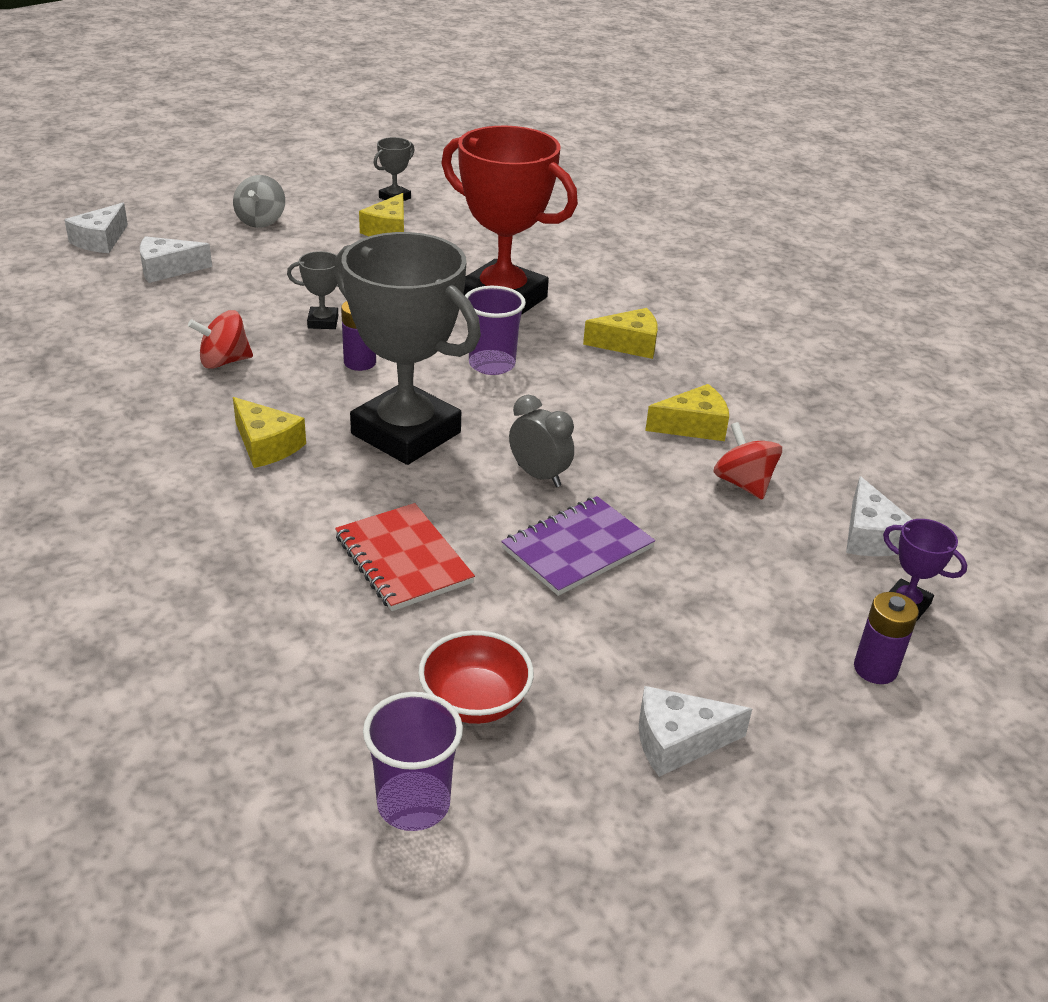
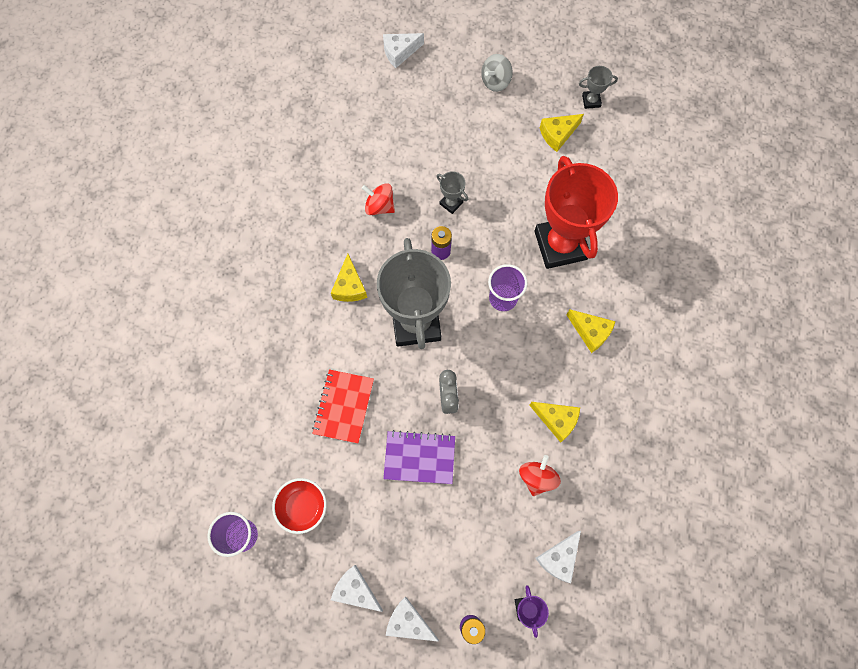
camera: 45 degrees right, 35 degrees up
(167, 269) = (412, 103): white cheese -> white cheese (408, 622)

